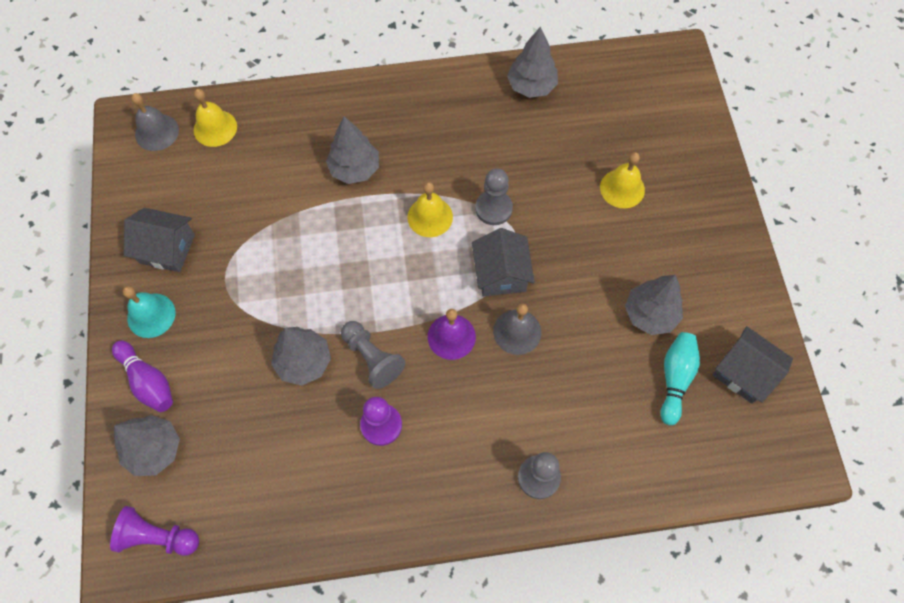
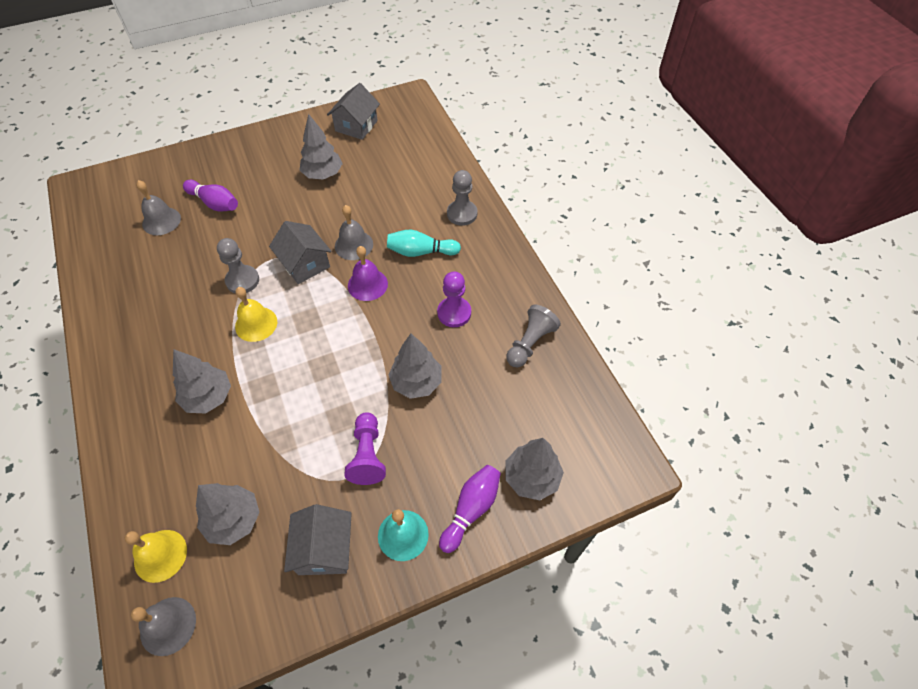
camera: 105 degrees left, 10 degrees down
(158, 537) = (601, 446): purple pawn -> purple pawn (367, 455)
(372, 358) = (400, 333): grey pawn -> grey pawn (530, 343)
(501, 274) = (305, 264): grey house -> grey house turned 75 degrees clockwise
(531, 86) = (107, 278): grey tree -> grey tree (234, 520)
(604, 134) = (161, 221): none -> grey bell
(622, 188) = (214, 203): yellow bell -> purple bowling pin
(675, 379) = (369, 156): turquoise bowling pin -> turquoise bowling pin (421, 252)

